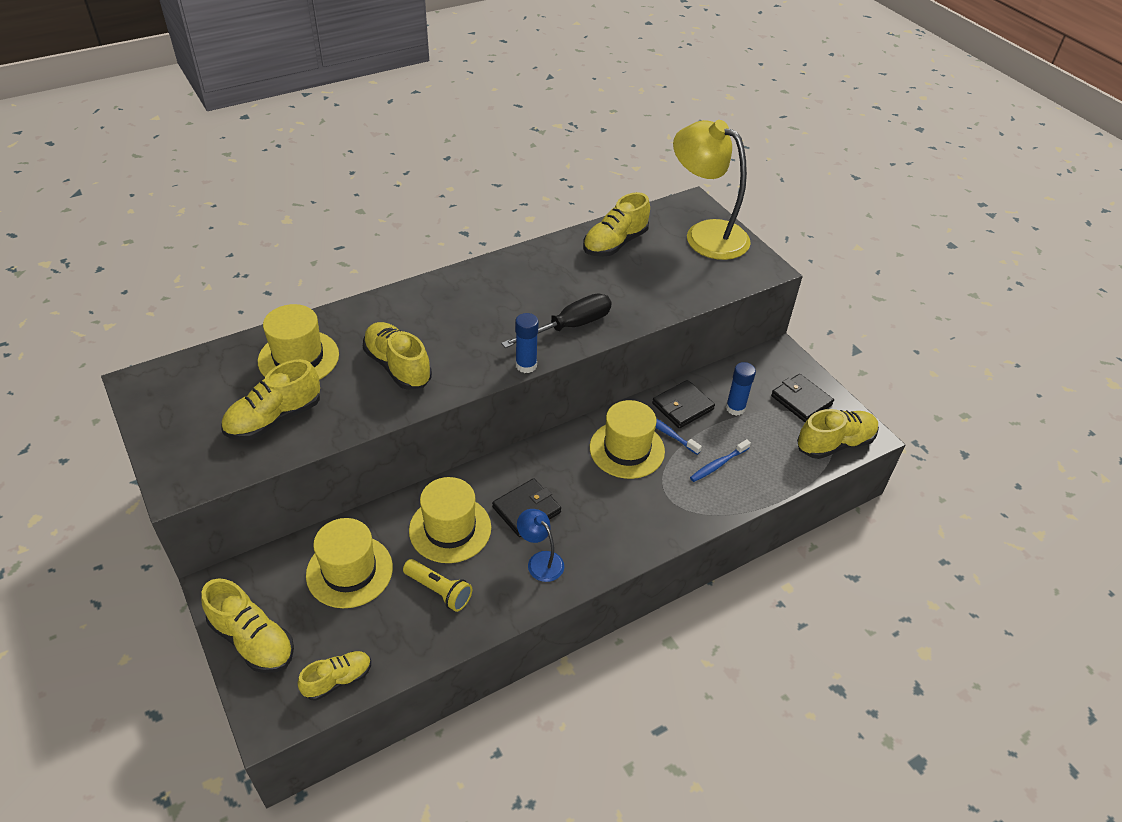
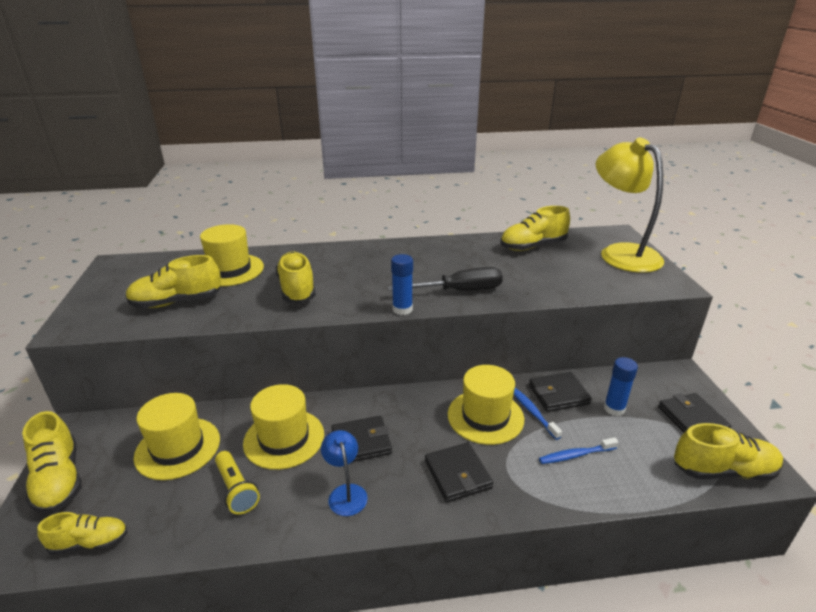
camera: 25 degrees right, 15 degrees down
(628, 513) = (458, 474): none -> black wallet

